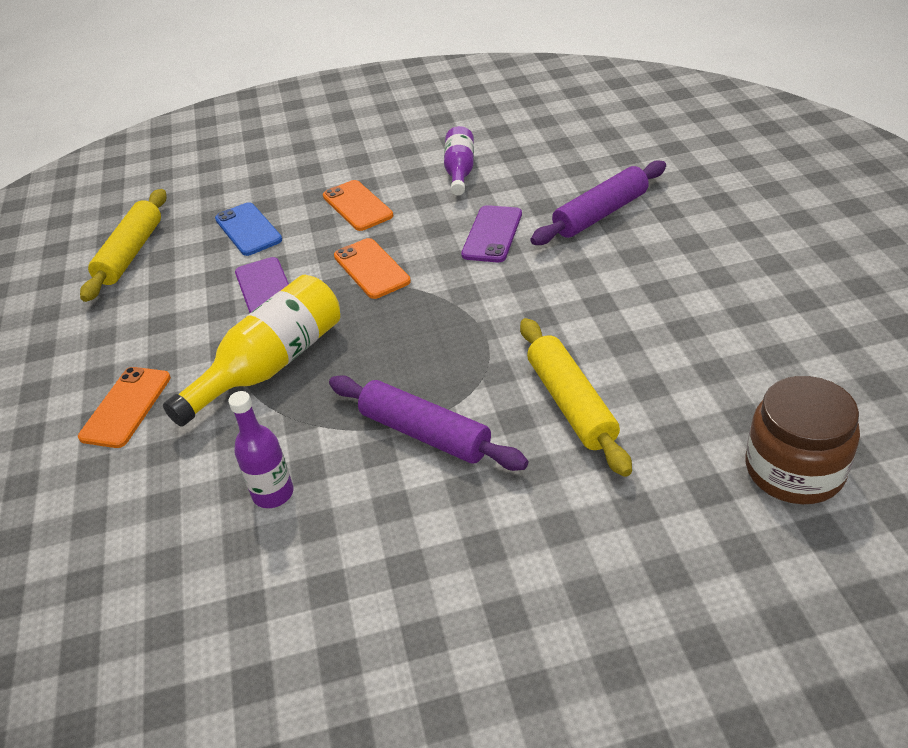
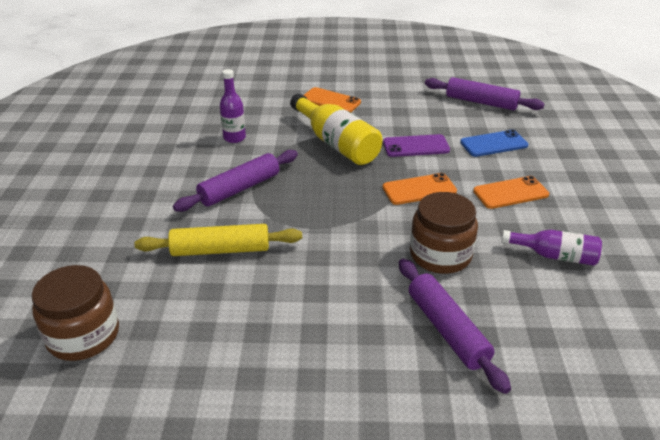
camera: 100 degrees right, 5 degrees down
(131, 253) = (481, 102): yellow rolling pin -> purple rolling pin
(492, 234) = (440, 255): purple phone -> brown jar

